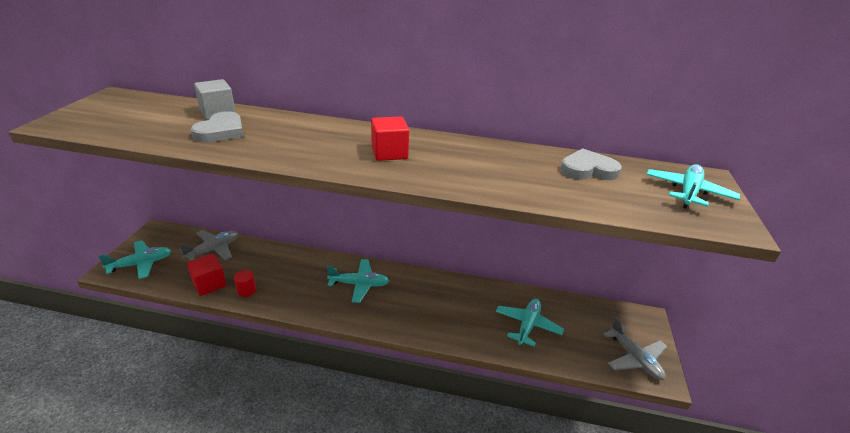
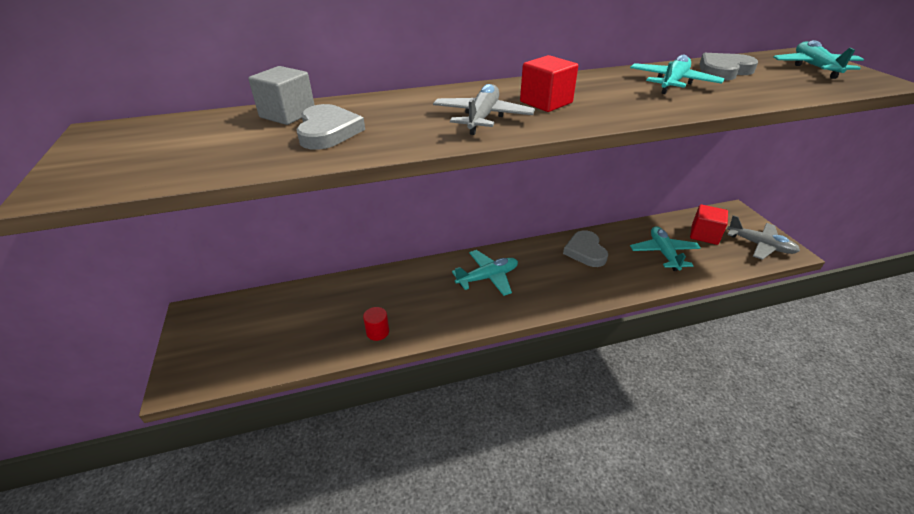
camera: 25 degrees left, 5 degrees up
(140, 264) = (213, 358): turquoise plane -> turquoise plane (672, 83)
(209, 284) = (327, 344): red cube -> red cube (704, 235)
(213, 250) = (291, 306): grey plane -> grey plane (482, 118)
(458, 296) = (585, 251): none -> grey heart

